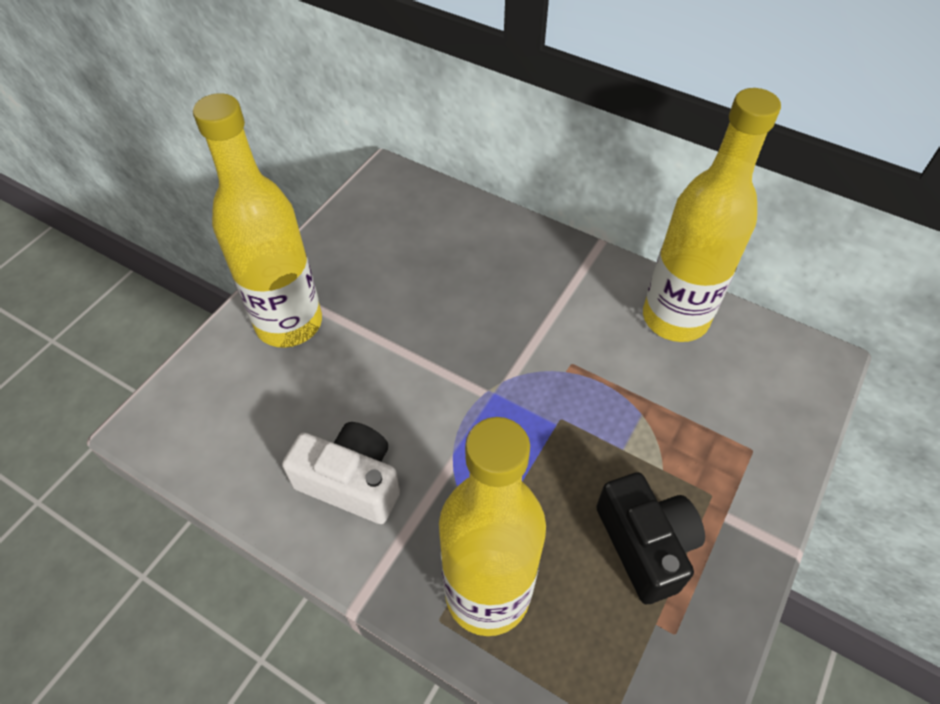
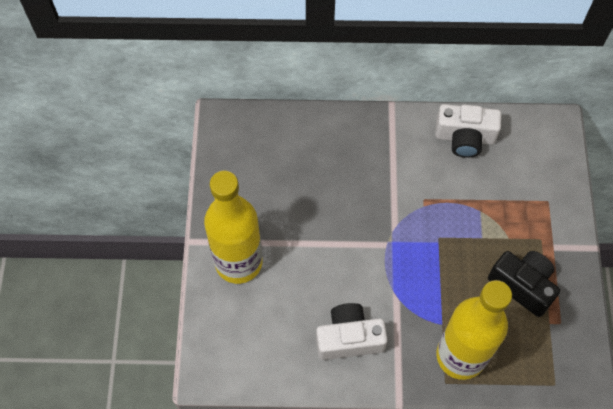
camera: 30 degrees left, 10 degrees up
(675, 318) = (464, 137): yellow bottle -> white camera

